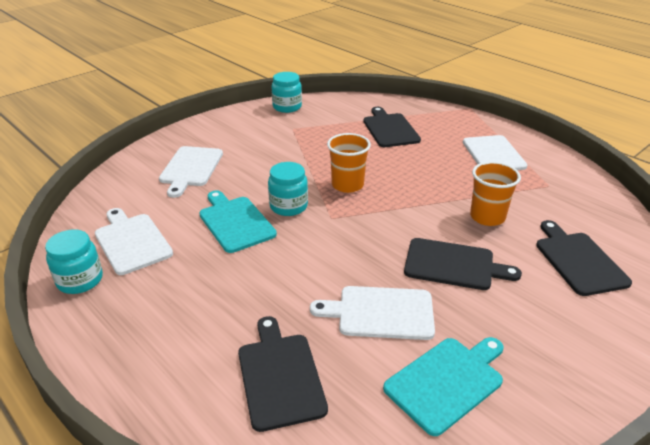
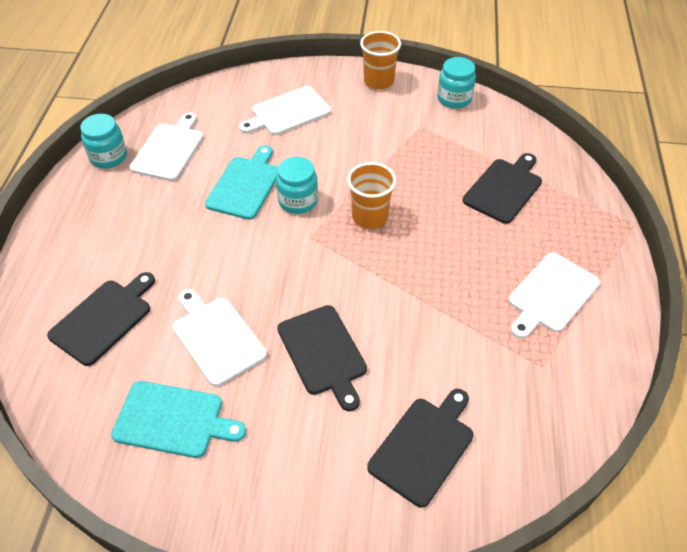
camera: 50 degrees right, 15 degrees up
(487, 217) = (425, 342): orange cup -> orange cup (378, 81)

